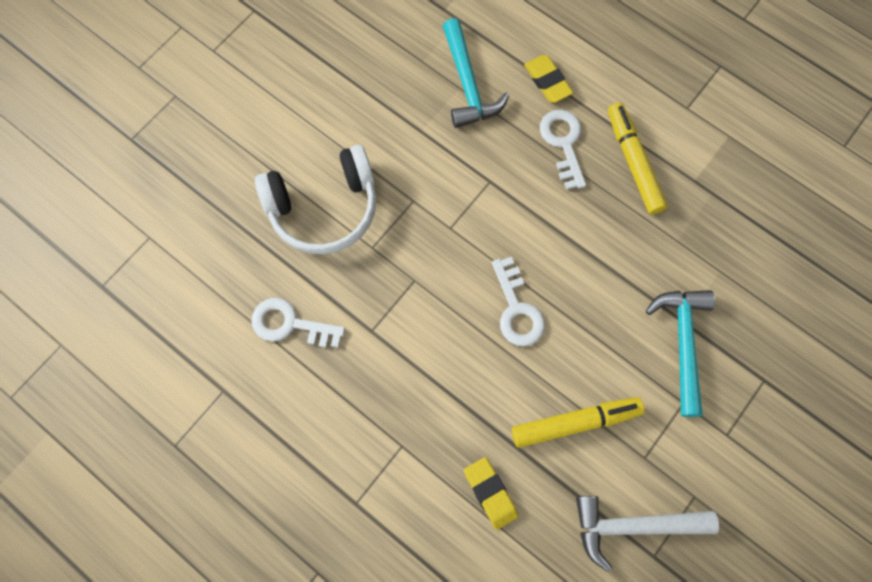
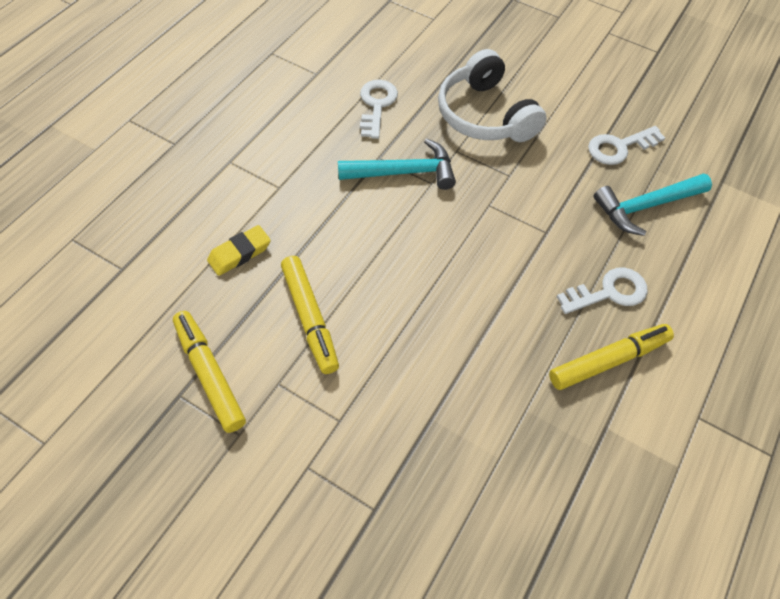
camera: 80 degrees right, 15 degrees down
(517, 309) = (417, 262): white key -> white key (619, 147)
(547, 81) = (676, 273): yellow eraser -> none
(633, 525) = (209, 374): white hammer -> yellow marker
(682, 343) = (406, 418): turquoise hammer -> turquoise hammer (404, 172)

